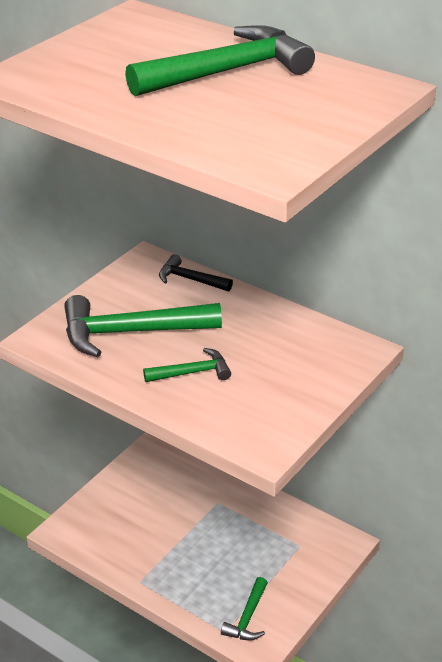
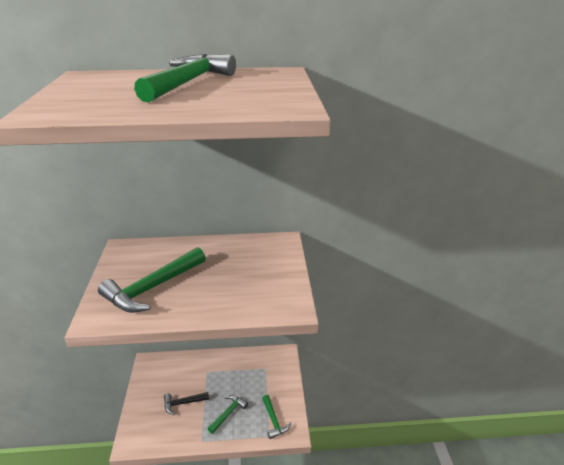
camera: 40 degrees left, 5 degrees down
(190, 279) = (159, 246): black hammer -> black hammer (183, 403)
(192, 372) = (212, 291): green hammer -> green hammer (228, 413)

